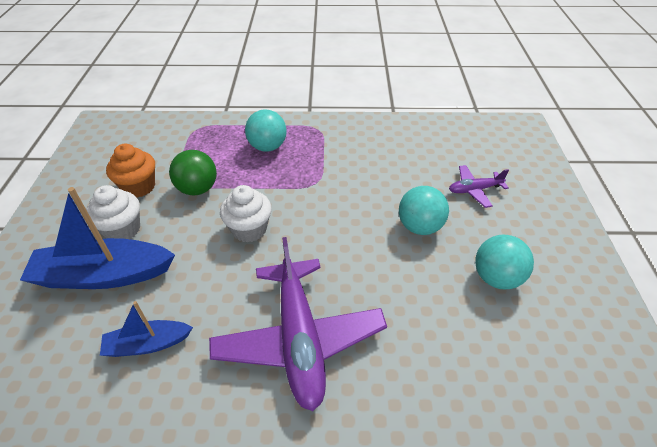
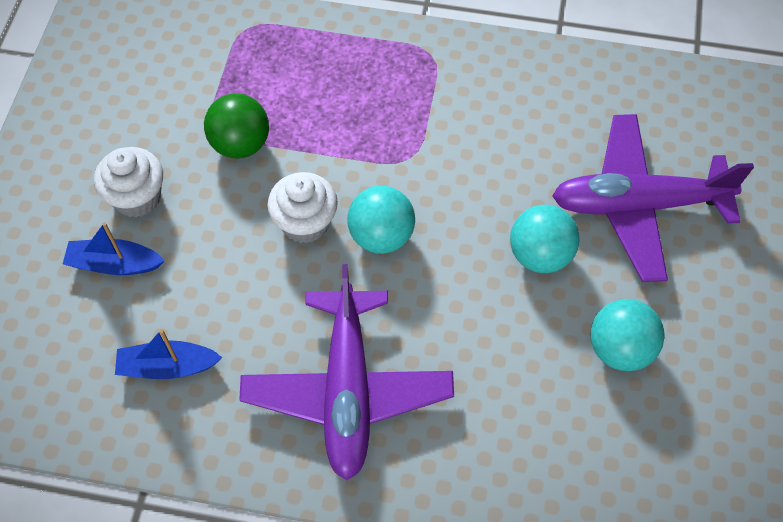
camera: 10 degrees right, 15 degrees up
(104, 275) = (114, 264): blue boat -> blue boat, size x0.55
(139, 187) = (159, 128): orange cupcake -> none
(267, 147) = (349, 80): turquoise ball -> turquoise ball (381, 236)
(474, 190) = (638, 205): purple plane -> purple plane, size x2.10

